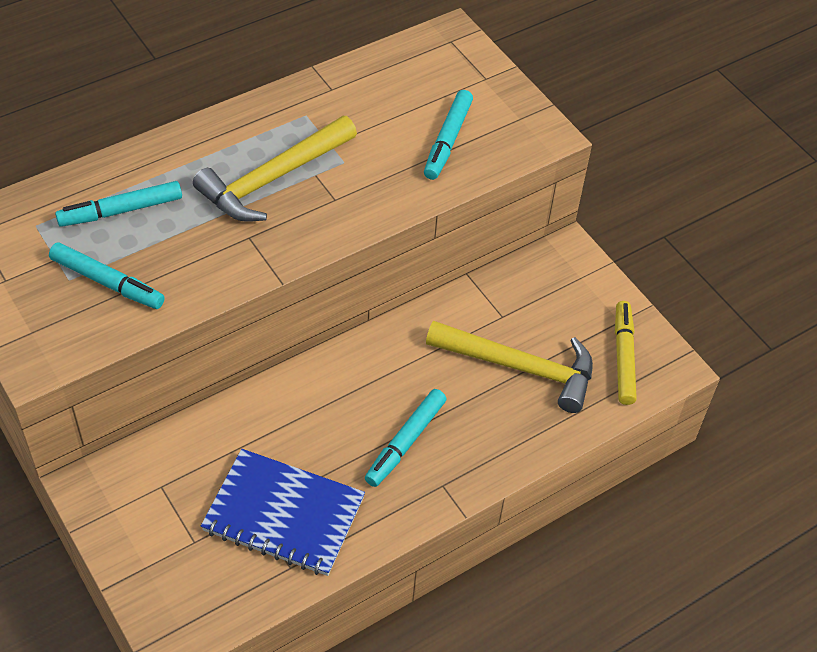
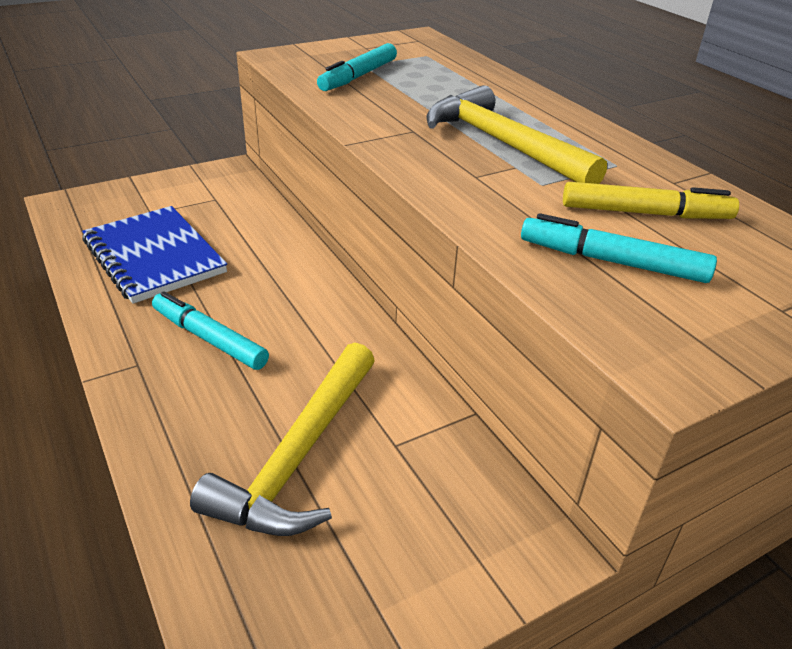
camera: 95 degrees right, 15 degrees down
(121, 211) = (446, 81): turquoise marker -> none
(283, 514) = (154, 257): blue notebook -> blue notebook turned 60 degrees counterclockwise
(623, 357) = (296, 604): yellow marker -> yellow marker (645, 213)

